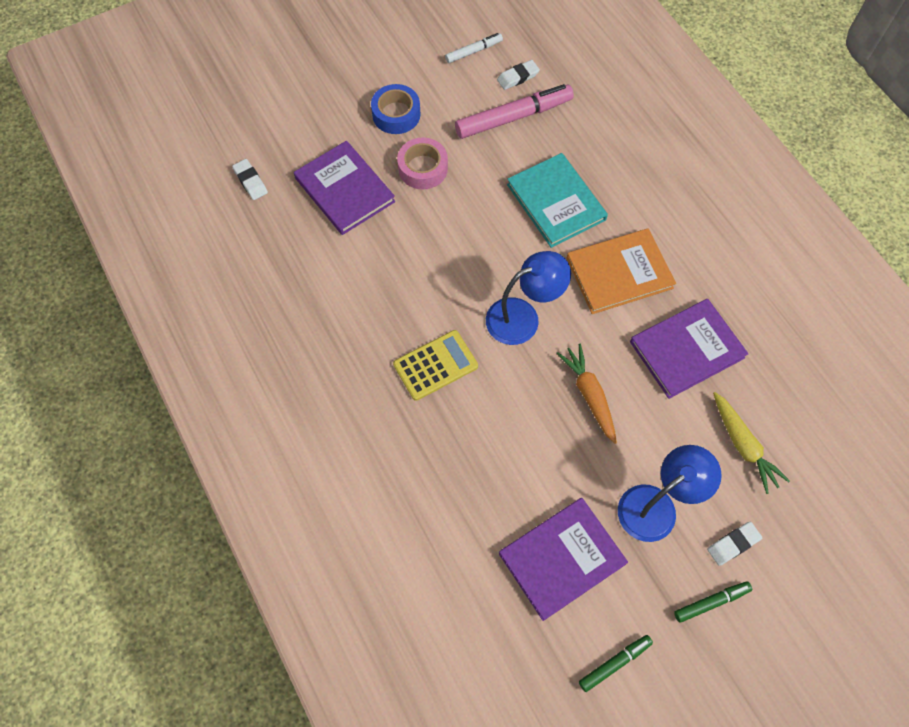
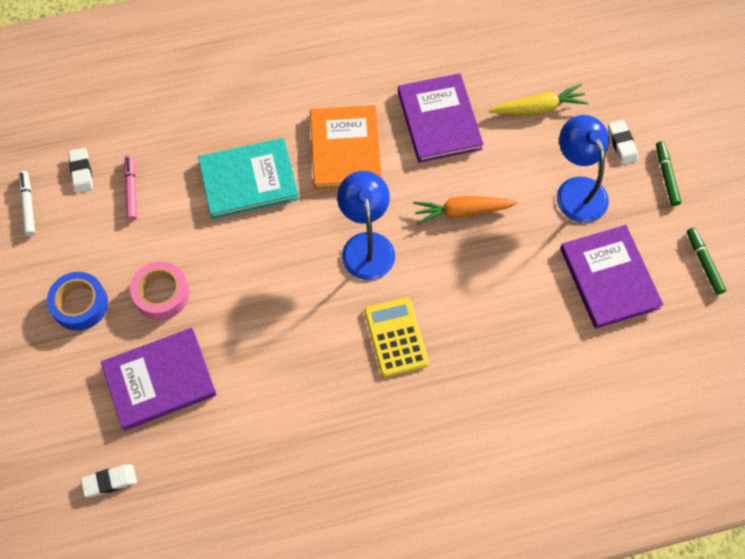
camera: 75 degrees left, 0 degrees up
(513, 117) = (131, 190): pink marker -> pink marker, size x0.52

